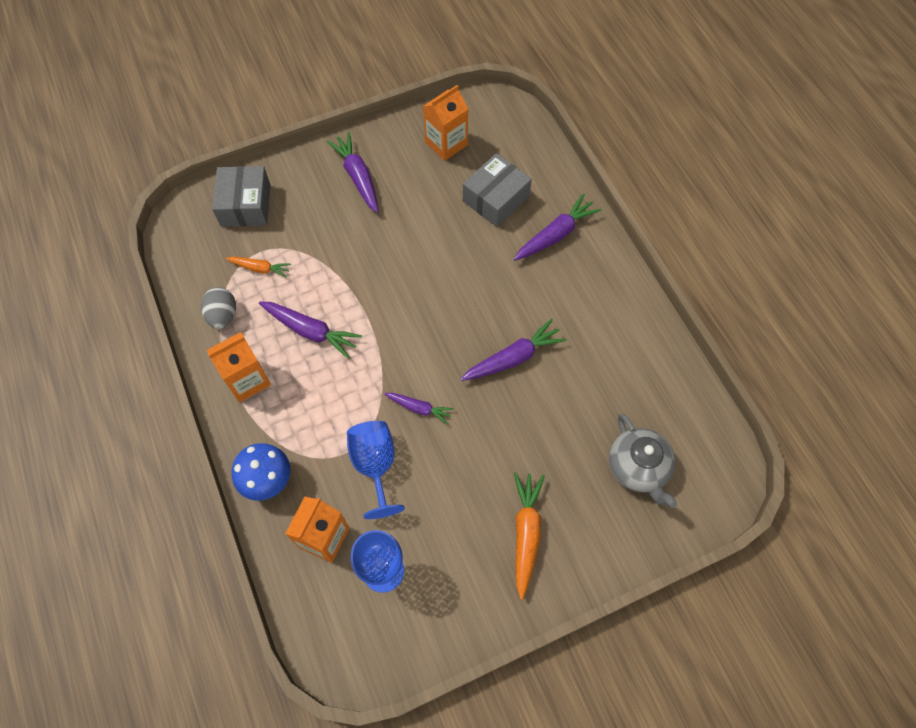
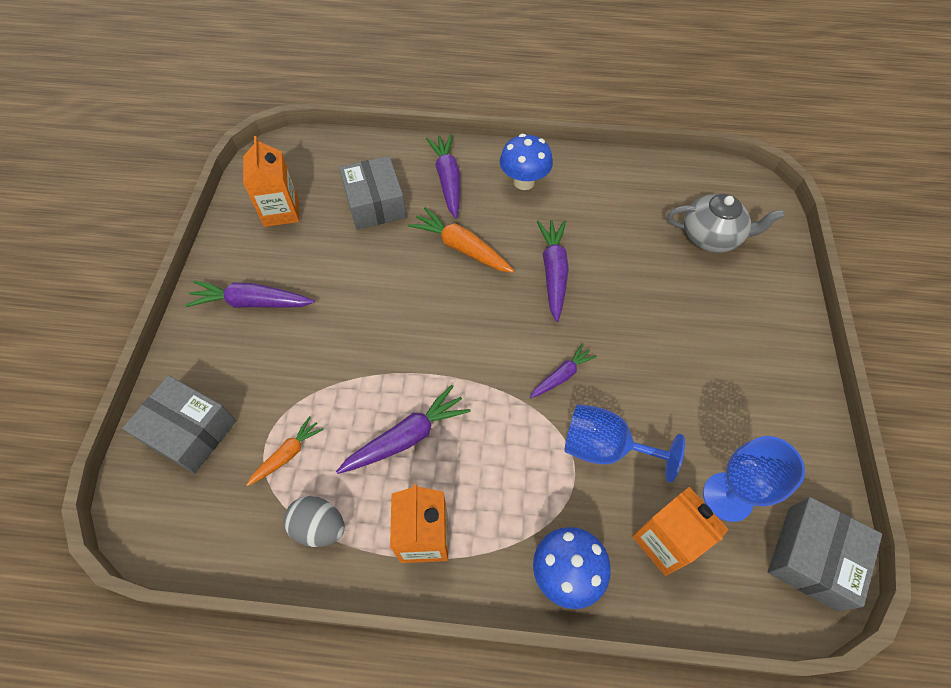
camera: 60 degrees left, 5 degrees down
(366, 651) = (812, 557): none -> grey box
(526, 533) = (738, 349): orange carrot -> orange carrot (461, 248)
(595, 290) = (524, 182): none -> blue mushroom

